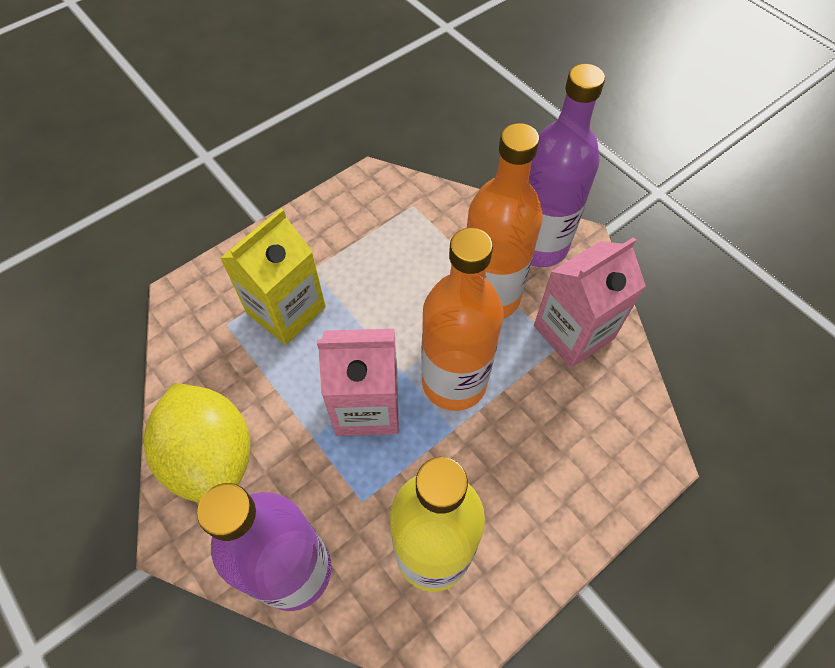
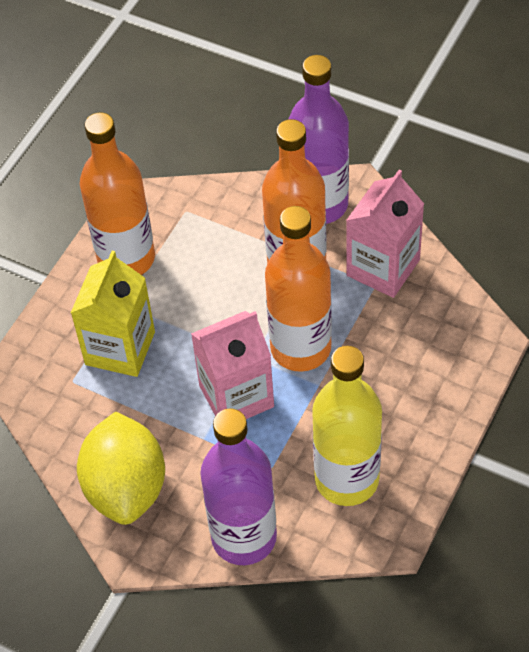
camera: 20 degrees left, 5 degrees down
(212, 457) = (126, 488): yellow lemon -> yellow lemon turned 45 degrees clockwise
(338, 228) = (126, 258): none -> orange bottle

